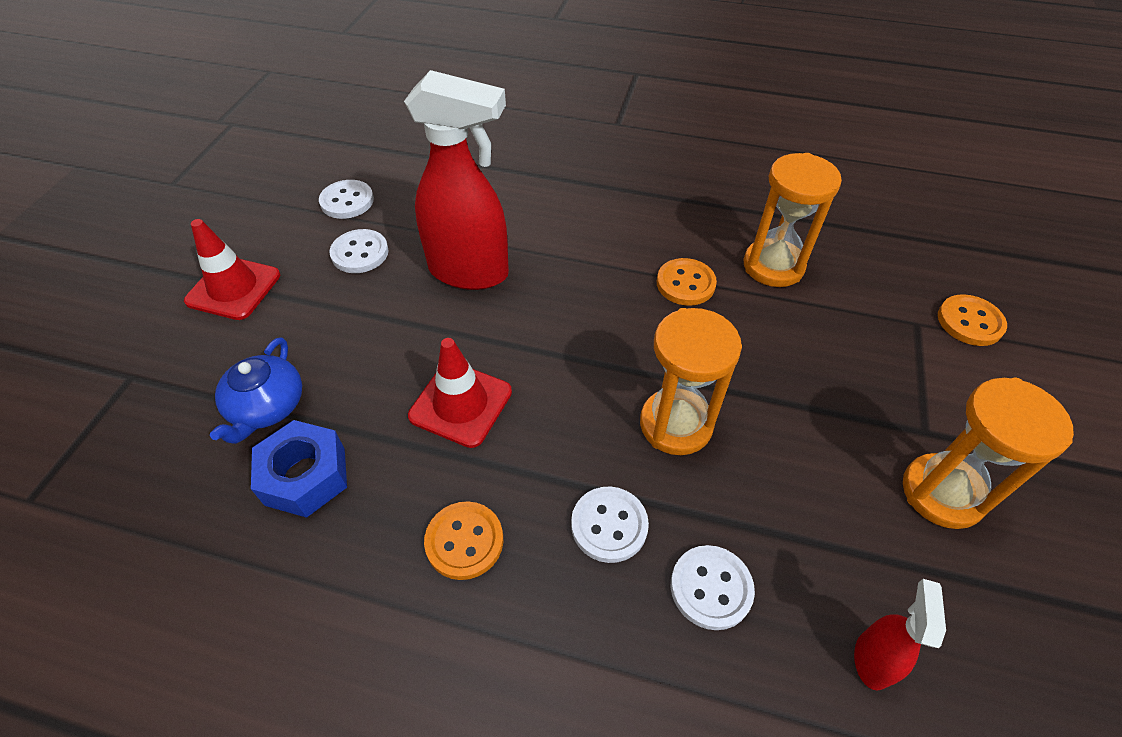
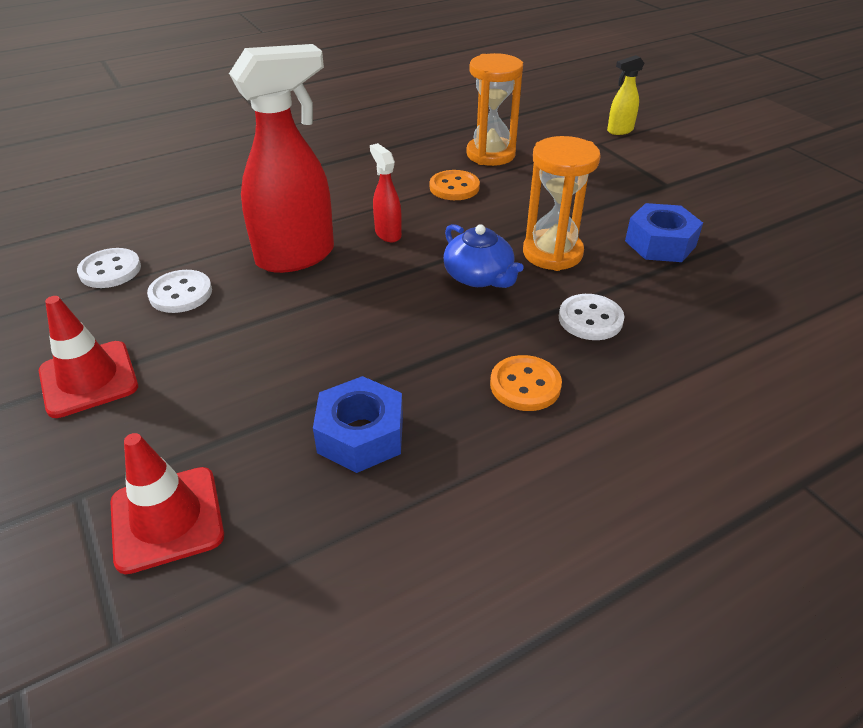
camera: 45 degrees left, 10 degrees down
(267, 407) = (258, 423): blue teapot -> blue teapot (479, 277)
(461, 404) = (409, 325): red traffic cone -> red traffic cone (167, 519)
(711, 588) = (677, 308): white button -> none
(805, 499) = (660, 243): none -> blue nut
(872, 659) = (776, 283): red spray bottle -> red spray bottle (387, 233)
(942, 493) = (708, 204): orange hourglass -> none
(969, 322) = (619, 130): orange button -> yellow spray bottle

